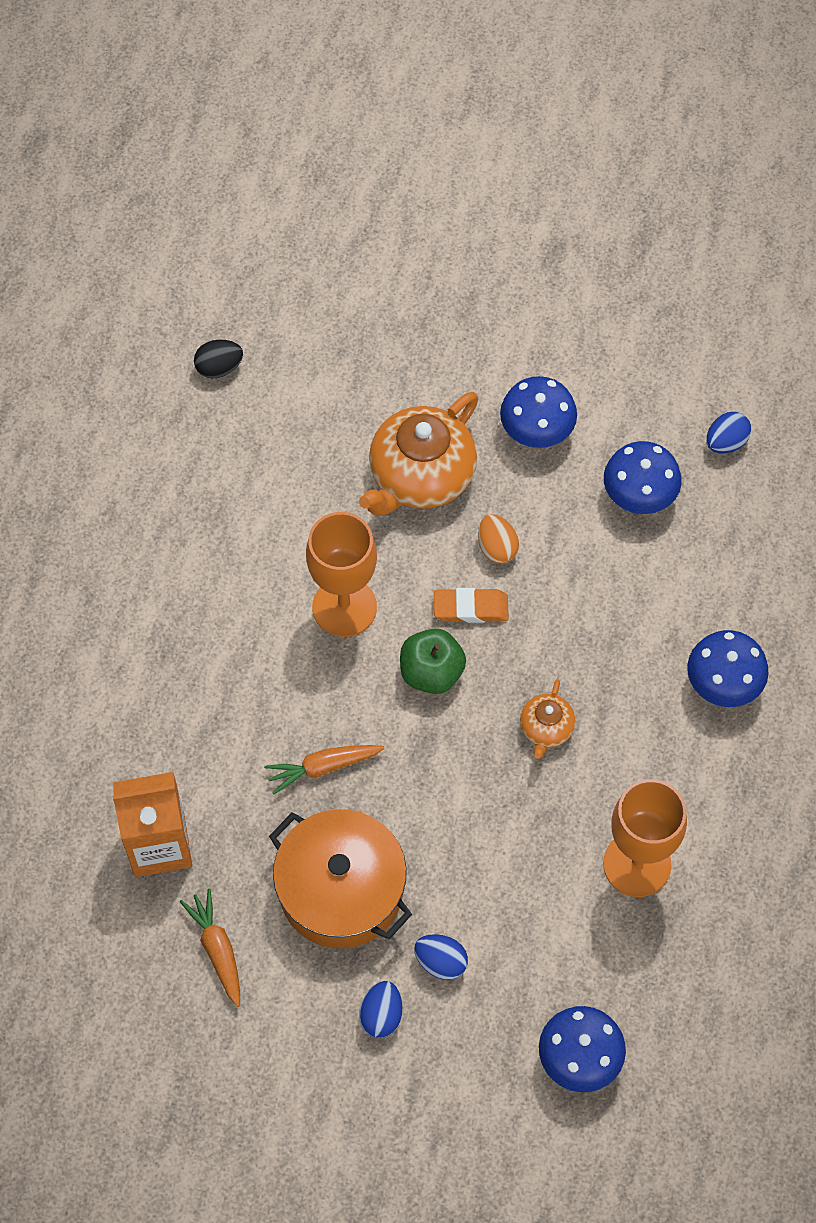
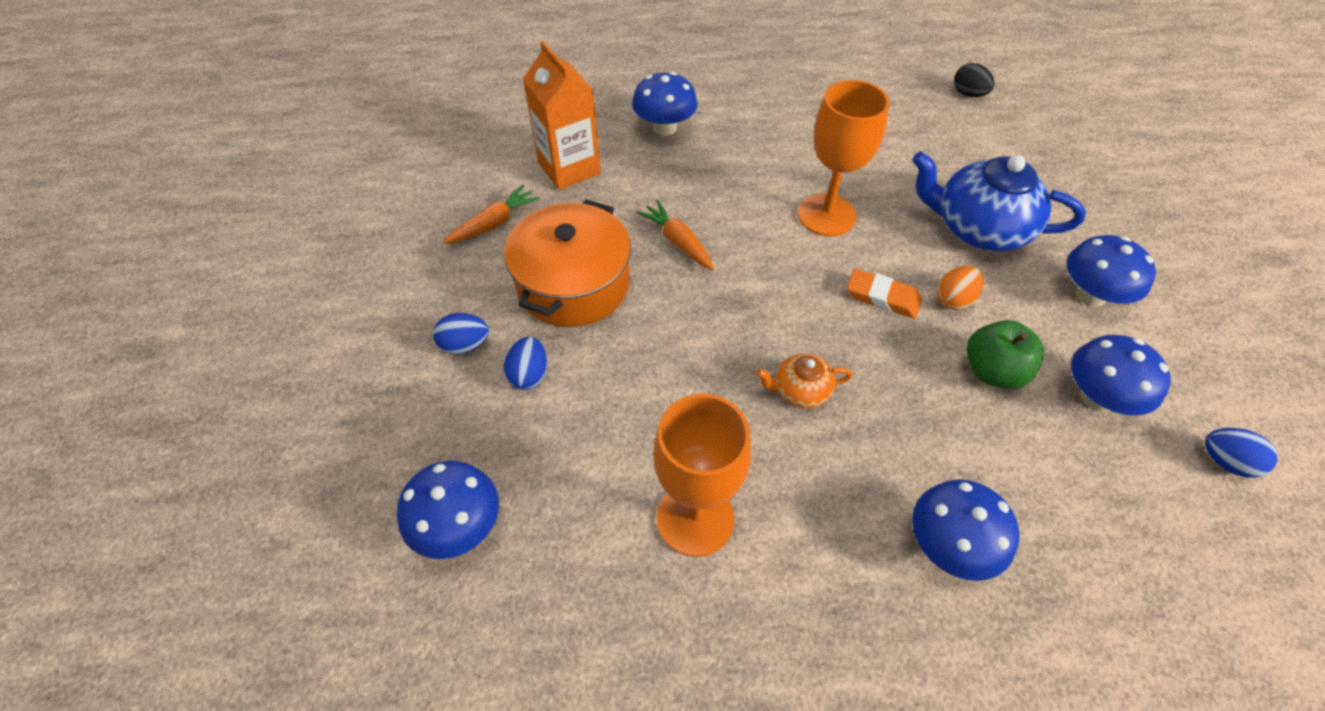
camera: 70 degrees right, 10 degrees down
(133, 717) = (664, 128): none -> blue mushroom
(420, 476) = (978, 229): orange teapot -> blue teapot
(431, 672) = (804, 287): green apple -> green apple (992, 371)
(470, 608) = (882, 297): orange eraser -> orange eraser turned 45 degrees counterclockwise

